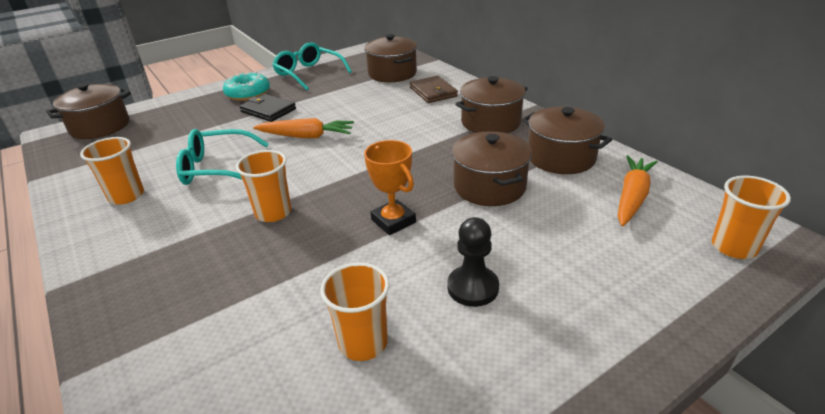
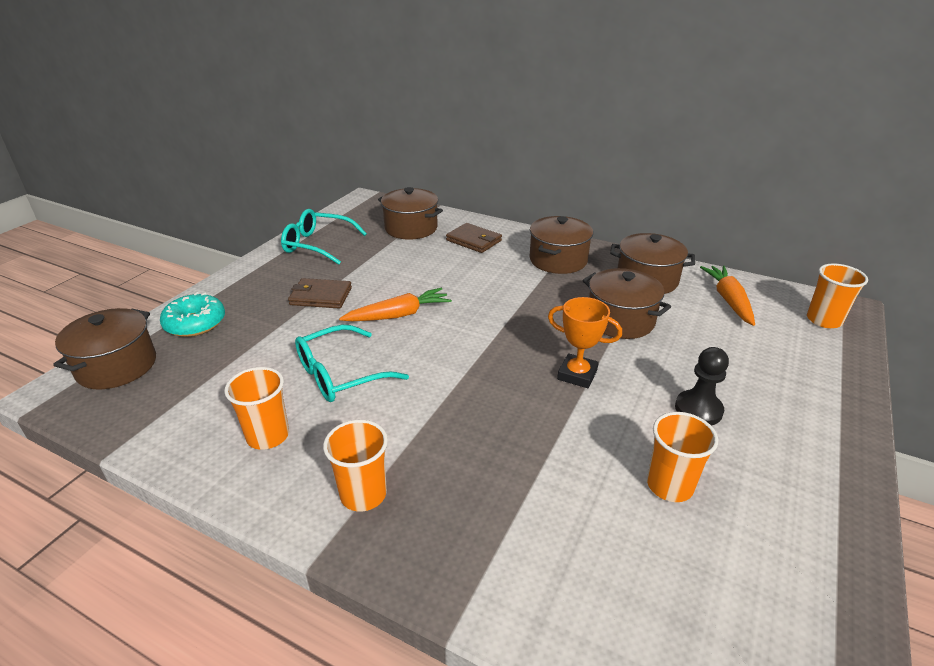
camera: 30 degrees left, 0 degrees up
(248, 94) = (272, 282): turquoise donut -> turquoise donut (195, 323)
(268, 110) = (321, 296): black wallet -> brown wallet
(273, 212) = (458, 401): orange cup -> orange cup (363, 494)

